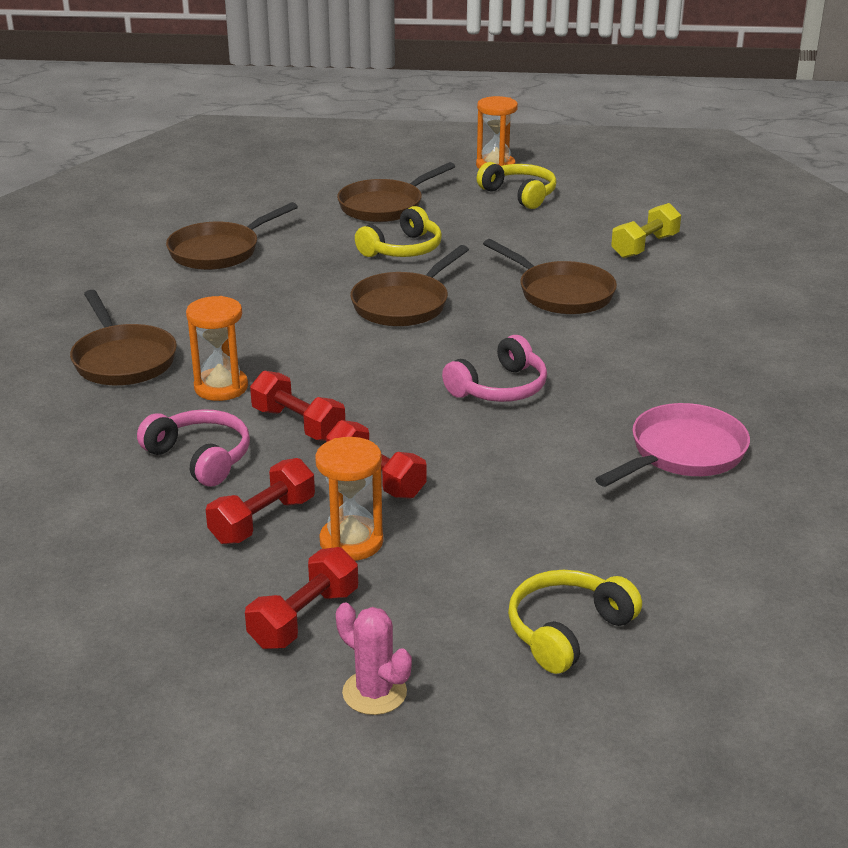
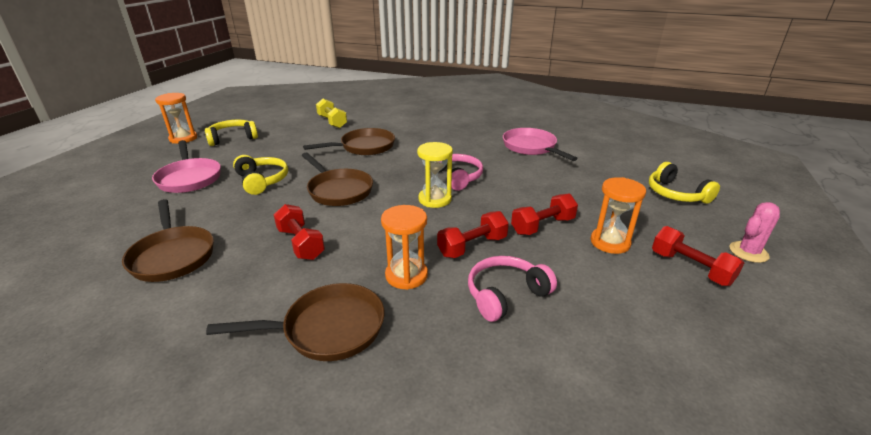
camera: 75 degrees left, 0 degrees up
(263, 520) = (588, 273): red dumbbell -> red dumbbell (300, 243)
(385, 206) = (189, 178): brown pan -> pink pan
(414, 380) = (435, 199): none -> yellow hourglass

